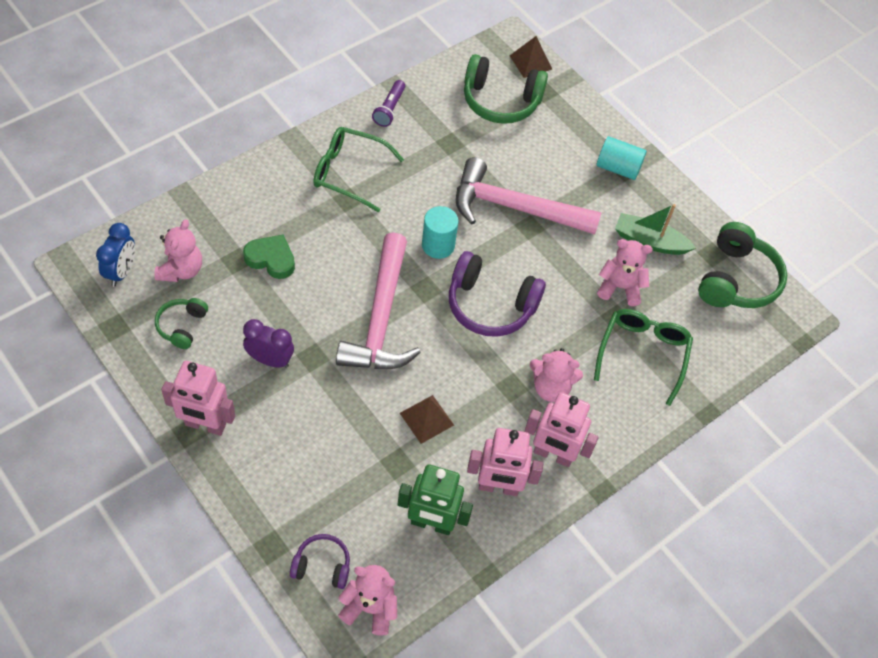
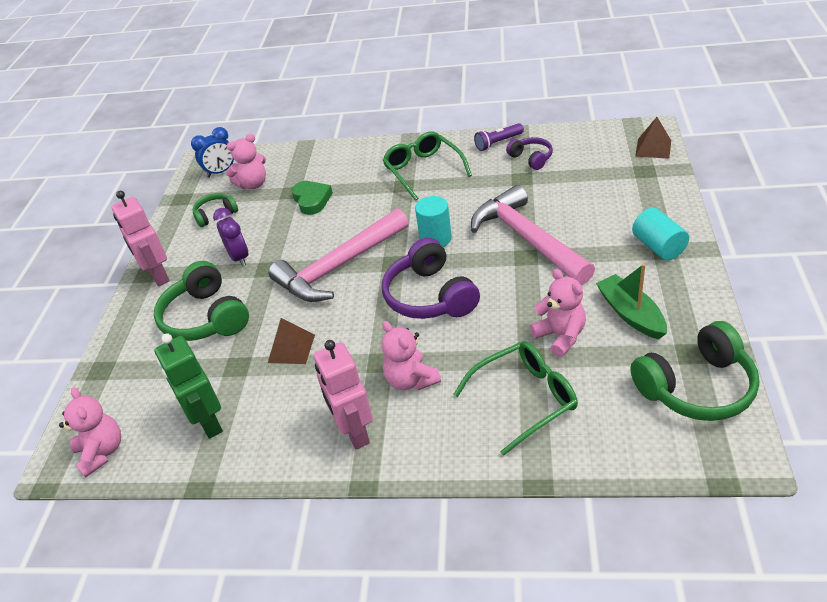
camera: 55 degrees right, 15 degrees down
(322, 566) = (111, 402): purple headphones -> purple headphones (531, 158)
(498, 487) = (284, 428): pink robot -> none
(500, 101) = (596, 165): green headphones -> green headphones (206, 317)

